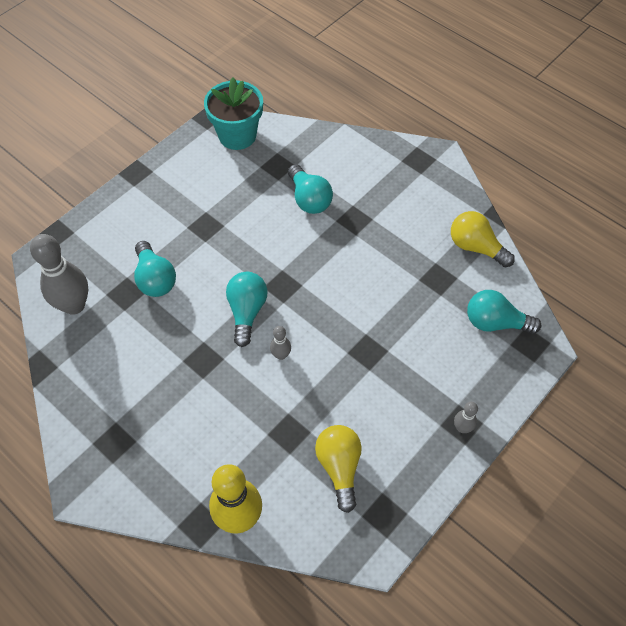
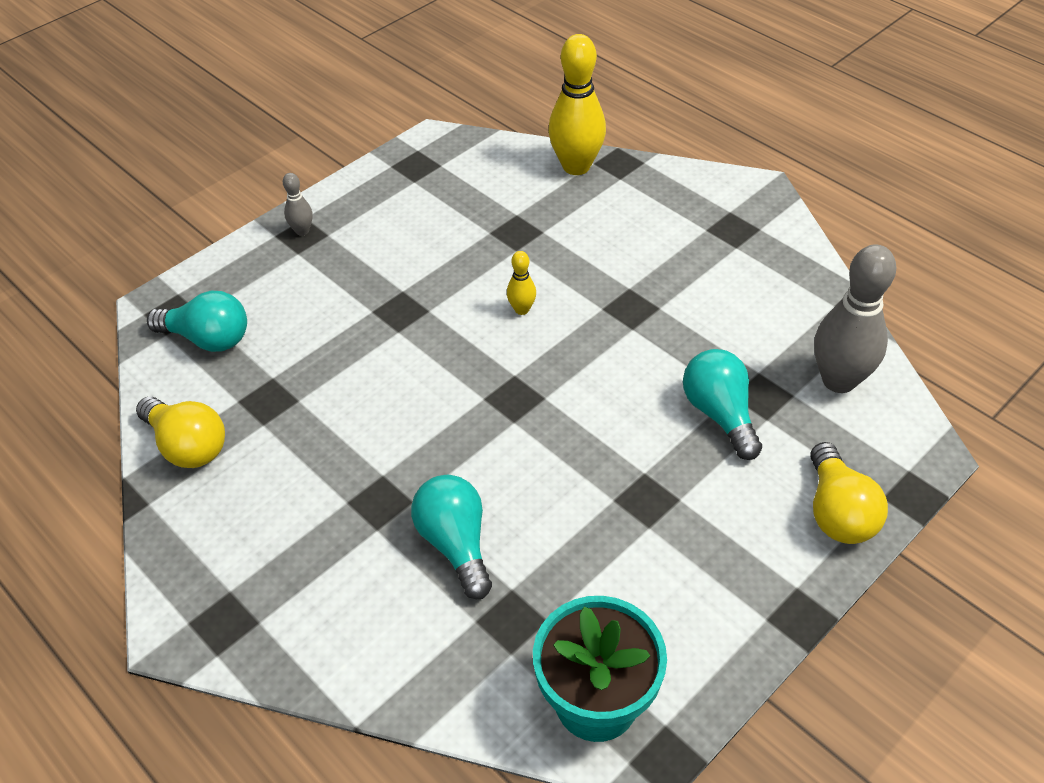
camera: 175 degrees left, 10 degrees down
(247, 312) = (570, 363): turquoise light bulb -> none
(281, 355) = (522, 309): grey bowling pin -> yellow bowling pin
(339, 467) = (459, 201): yellow light bulb -> yellow light bulb (837, 512)

